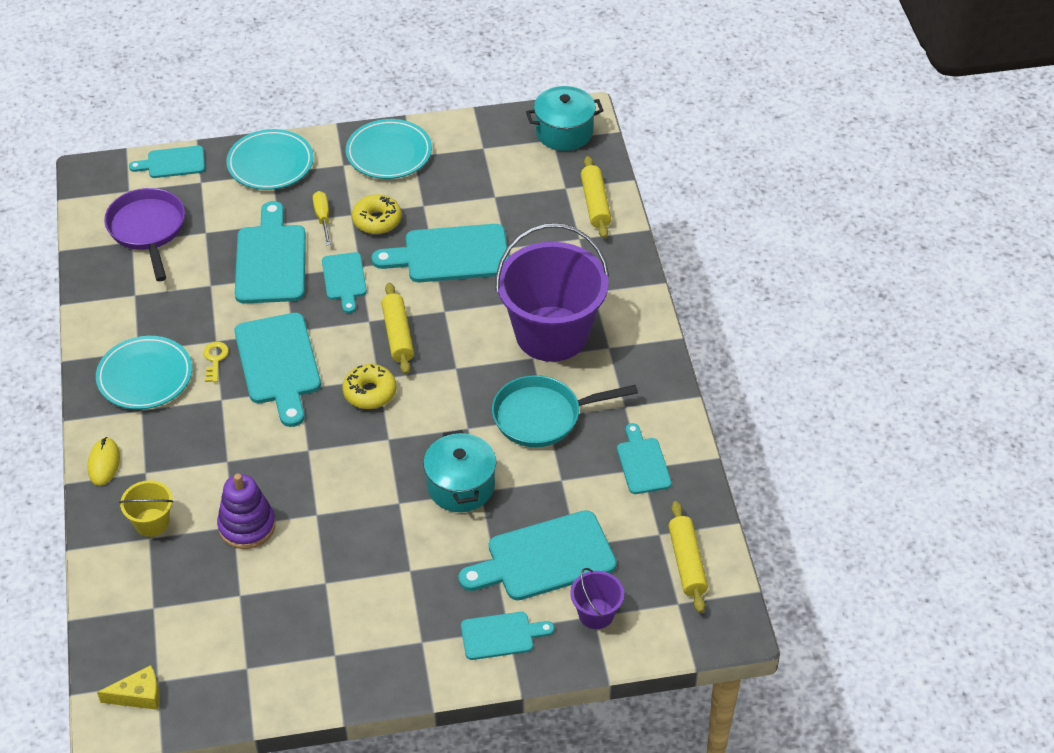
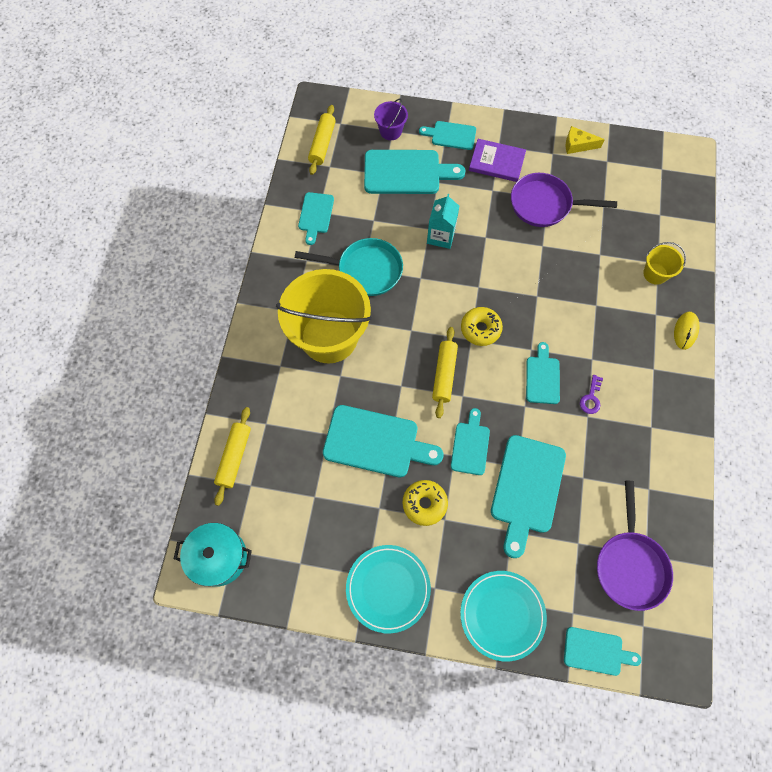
camera: 160 degrees left, 20 degrees up
(138, 695) = (674, 164): yellow cheese -> yellow cheese (577, 145)
(145, 376) = (648, 399): turquoise plate -> none
(215, 359) = (591, 398): yellow key -> purple key
(247, 526) = (590, 251): purple stacking toy -> none
(278, 364) = (542, 377): turquoise cutting board -> turquoise cutting board, size x0.58
(323, 218) = (470, 524): yellow screwdriver -> none
(327, 571) = (544, 204): none -> purple pan
(416, 614) = (497, 162): none -> purple book
(460, 486) = (441, 236): turquoise pot -> turquoise carton
(551, 334) = (329, 337): purple bucket -> yellow bucket

